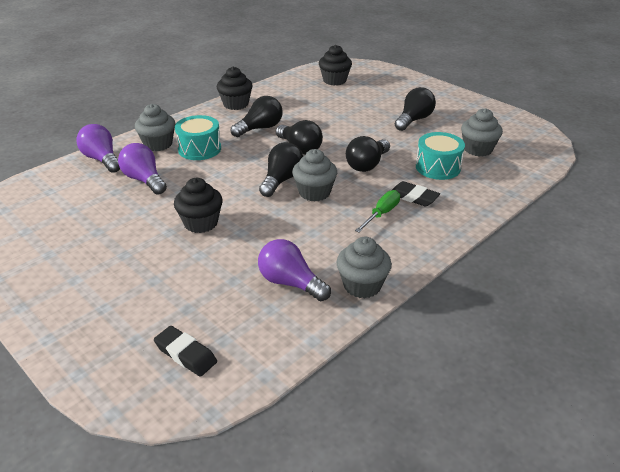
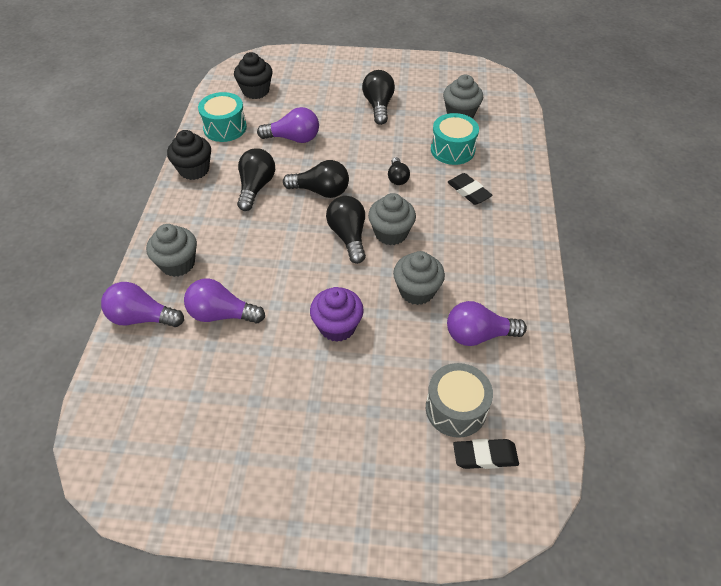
camera: 40 degrees left, 15 degrees up
(199, 149) = (228, 245): turquoise drum -> turquoise drum (225, 128)
(201, 223) = (337, 326): black cupcake -> purple cupcake
(208, 314) = (456, 409): none -> grey drum
(323, 114) = (293, 138): none -> purple light bulb
(362, 285) = (527, 301): grey cupcake -> grey cupcake (417, 291)
(367, 165) = (397, 178): black light bulb -> black light bulb, size x0.61
(381, 214) = (465, 223): green screwdriver -> none
(413, 197) = (469, 192): black eraser -> black eraser turned 60 degrees clockwise

